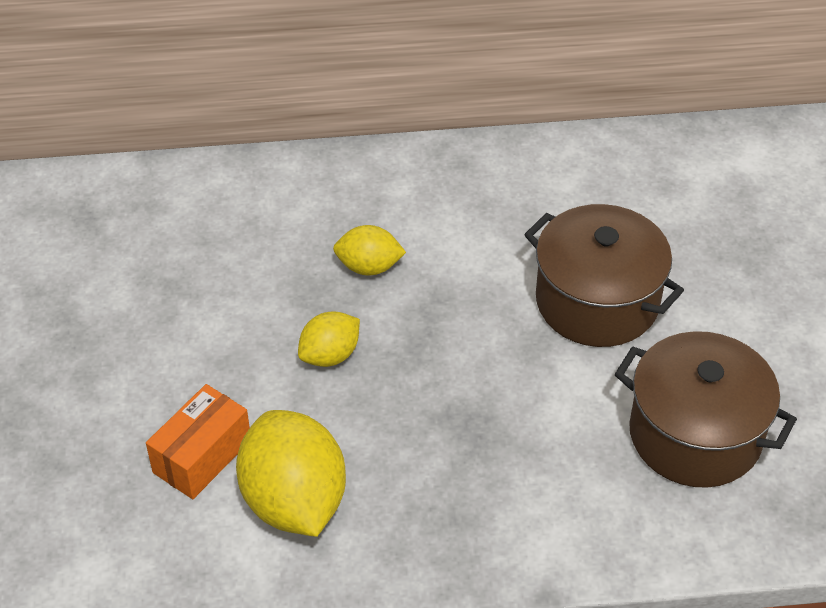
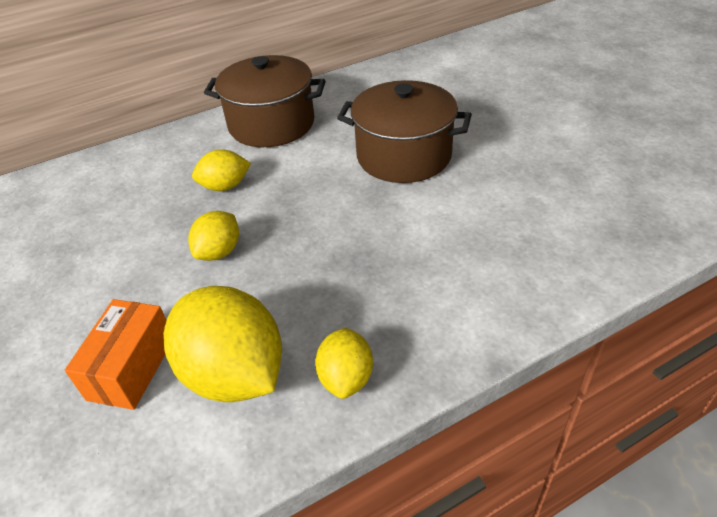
camera: 20 degrees left, 5 degrees down
(396, 548) = (346, 378): none -> yellow lemon
(695, 434) = (527, 210): brown pot -> brown pot (271, 124)

